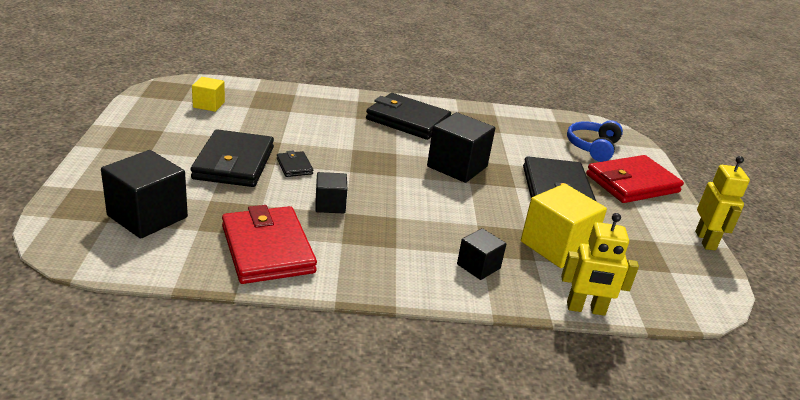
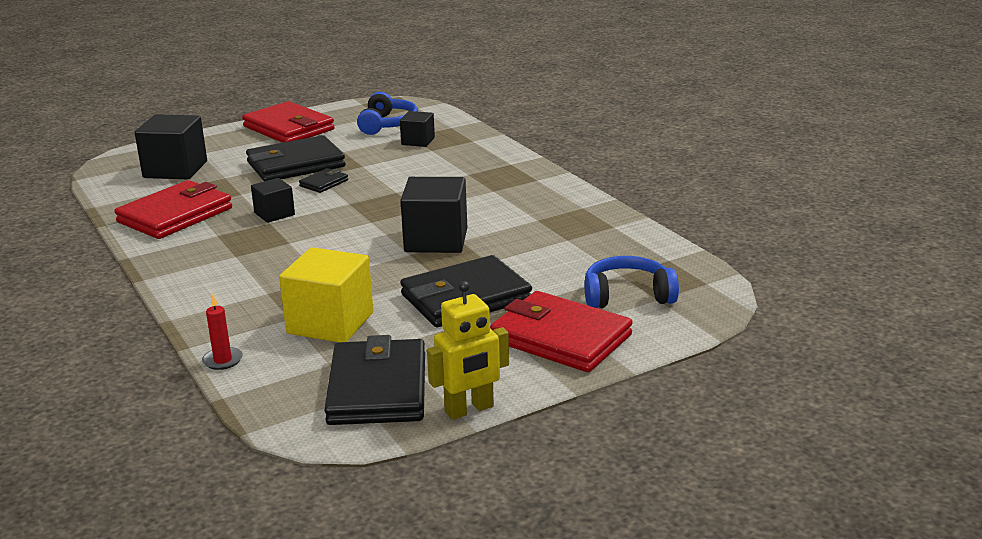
camera: 65 degrees right, 5 degrees down
(140, 138) = (288, 128): none -> red wallet
(209, 105) = (387, 124): yellow cube -> blue headphones
(408, 120) = (506, 194): black wallet -> black wallet (377, 389)
(478, 266) = (244, 296): black cube -> black cube (418, 141)
(585, 309) = (223, 360): yellow robot -> red candle

